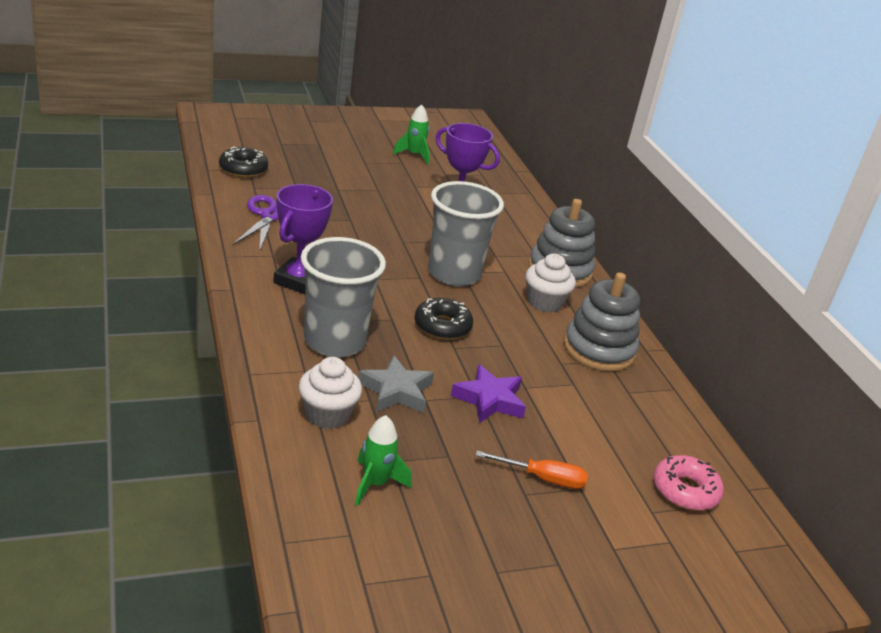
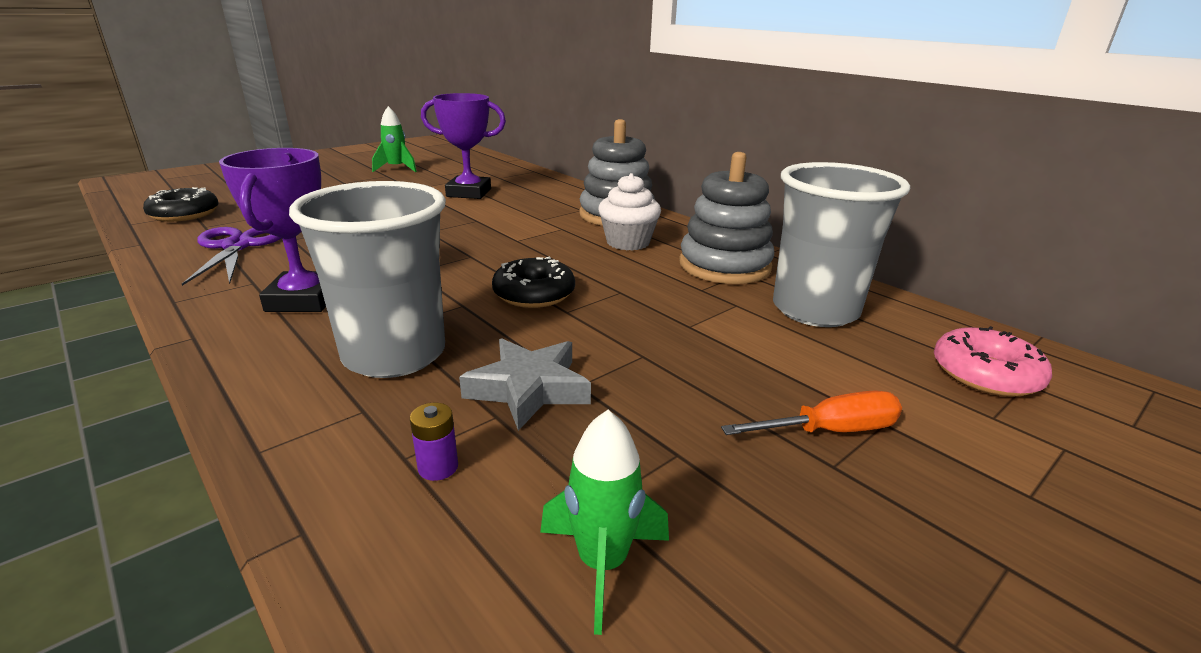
camera: 20 degrees left, 5 degrees down
(327, 414) = (438, 467): white cupcake -> purple battery
(454, 274) = (508, 243): grey cup -> grey cup (815, 310)
(489, 400) = (662, 355): purple star -> none

